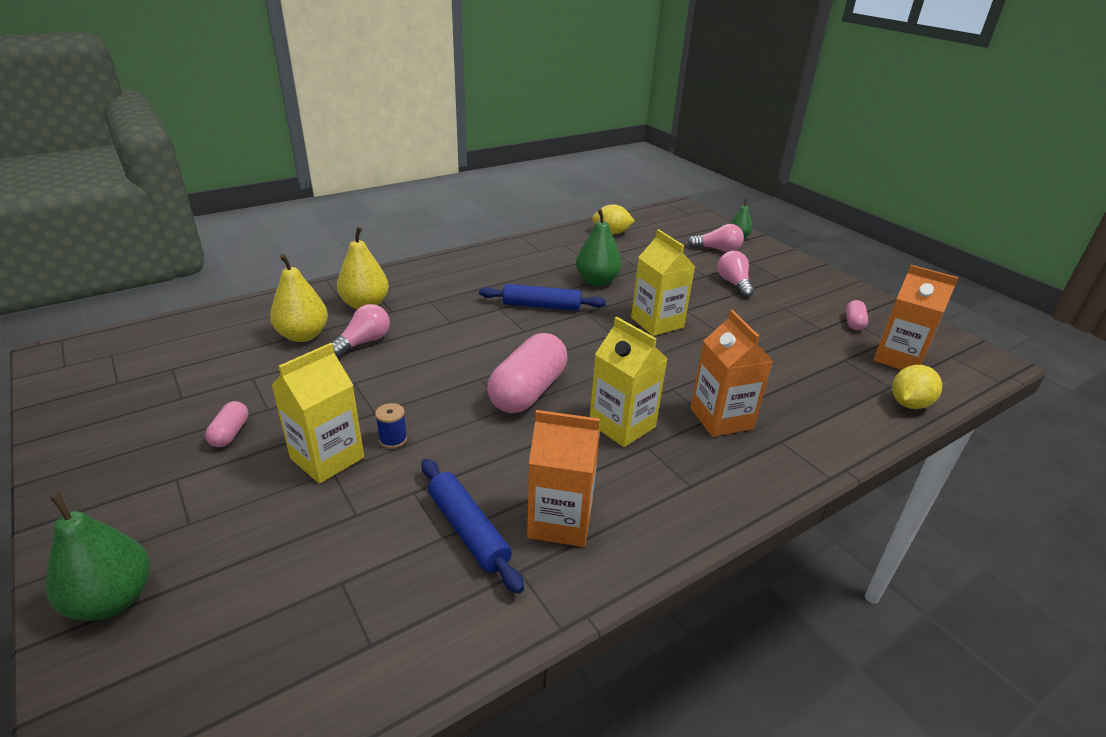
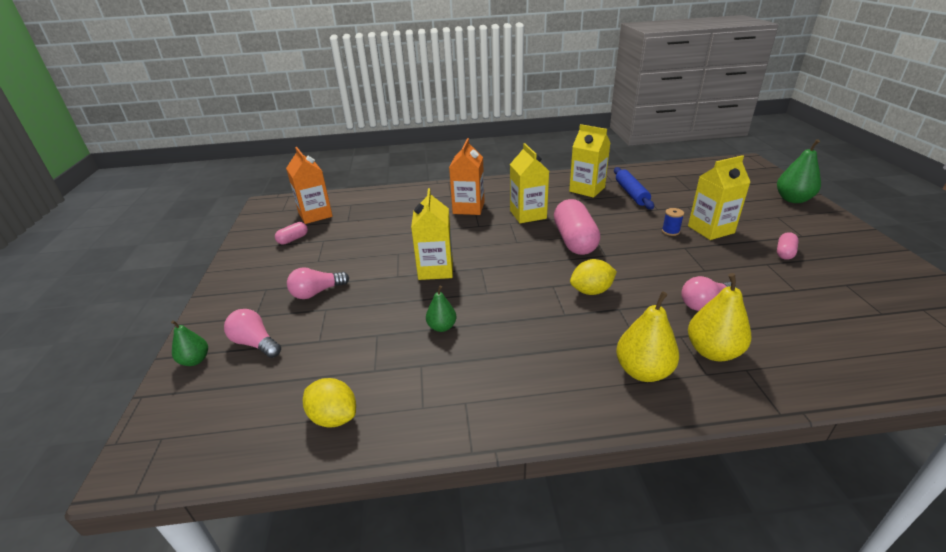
camera: 150 degrees left, 0 degrees up
(303, 335) = (769, 324): yellow pear -> yellow pear (643, 371)
(528, 391) = (574, 240): pink capsule -> pink capsule turned 60 degrees counterclockwise
(541, 306) = (522, 308): blue rolling pin -> none
(560, 521) = (587, 189): orange carton -> yellow carton
(597, 281) = (442, 327): green pear -> green pear, size x0.60
(734, 284) = (317, 292): pink light bulb -> pink light bulb turned 45 degrees clockwise
(909, 404) = (358, 196): yellow lemon -> yellow lemon (591, 291)

